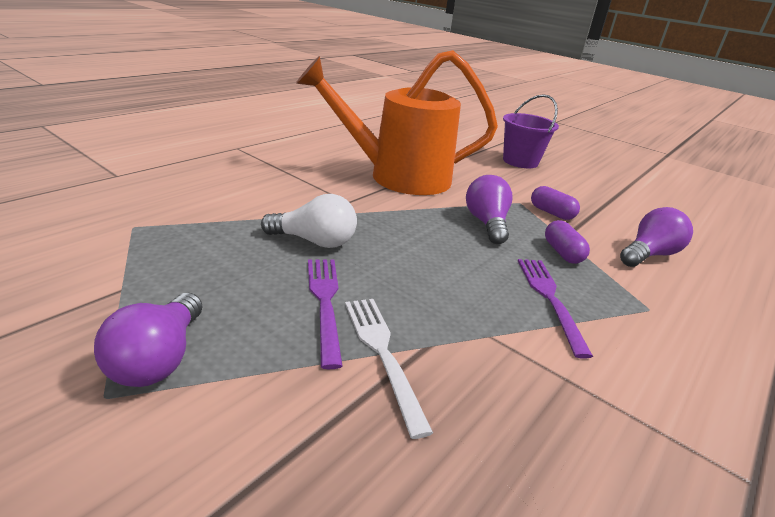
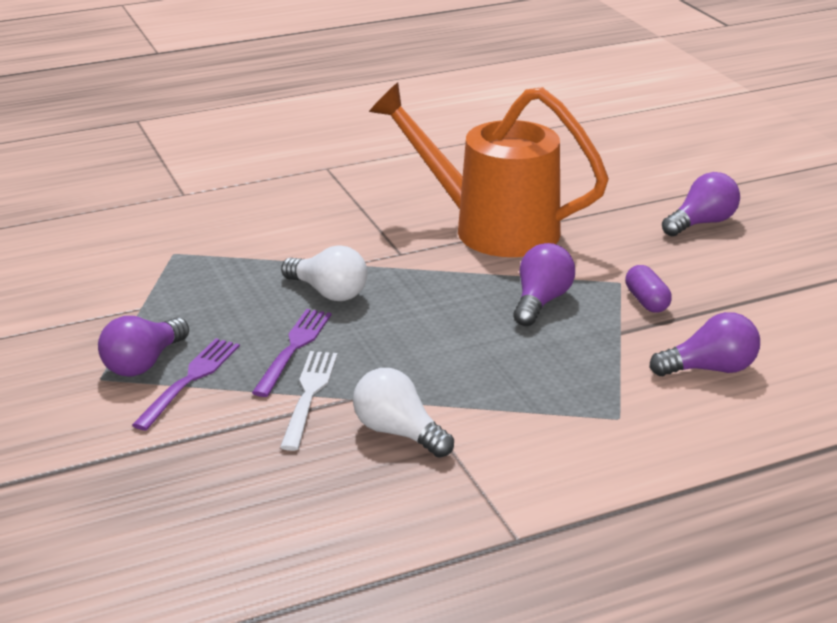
camera: 30 degrees right, 0 degrees up
(507, 375) = (398, 432): none -> white light bulb
(520, 161) = (701, 223): purple bucket -> purple light bulb
(549, 298) = (516, 387): purple fork -> purple fork (190, 380)
(562, 253) = (594, 348): purple capsule -> none

